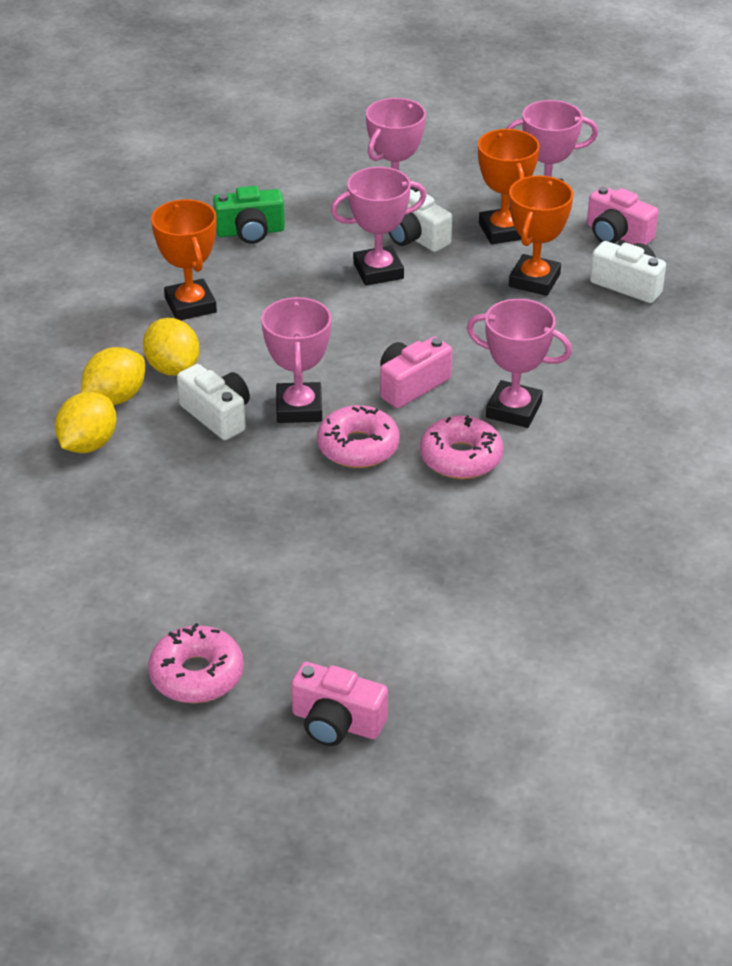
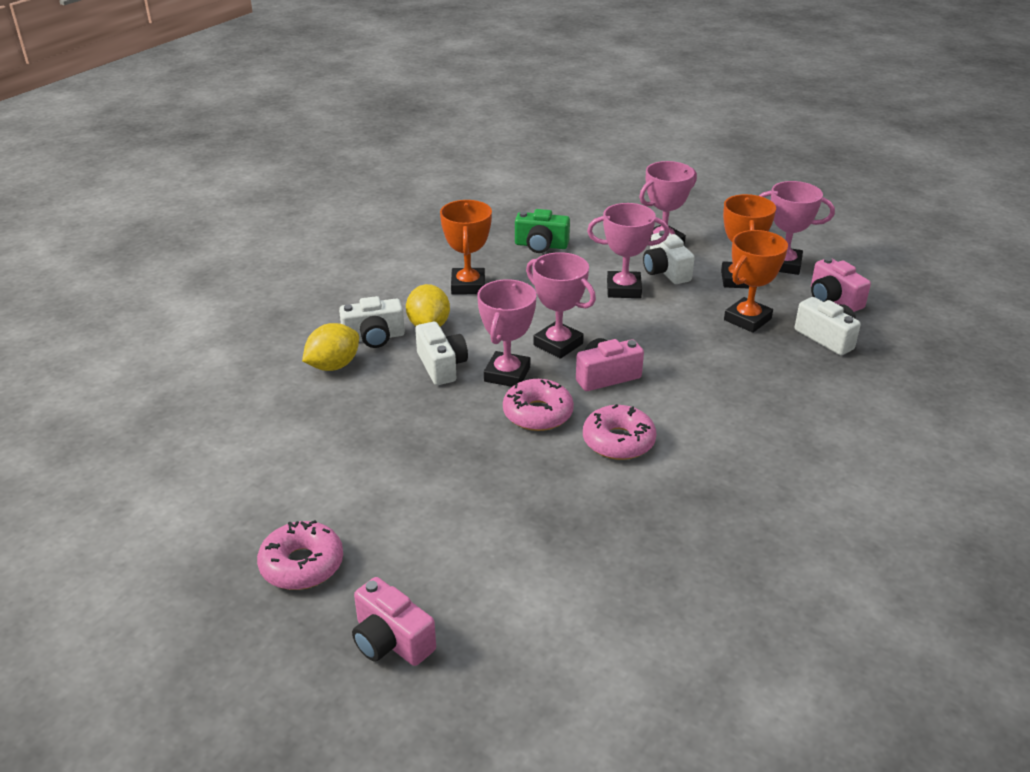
camera: 20 degrees right, 5 degrees down
(115, 398) = (374, 337): yellow lemon -> white camera
(513, 410) = (682, 413): pink trophy -> pink trophy (558, 344)

